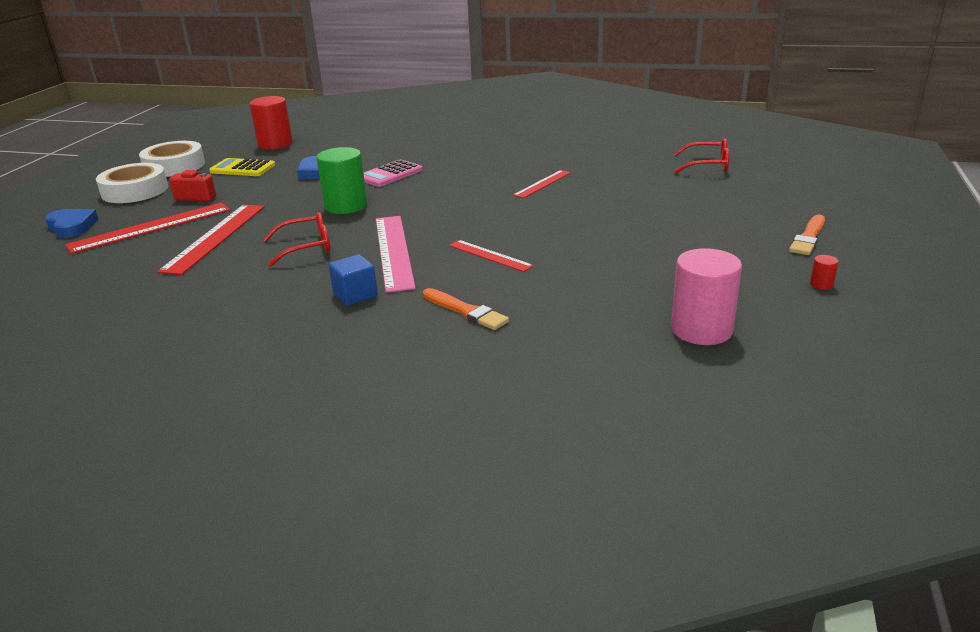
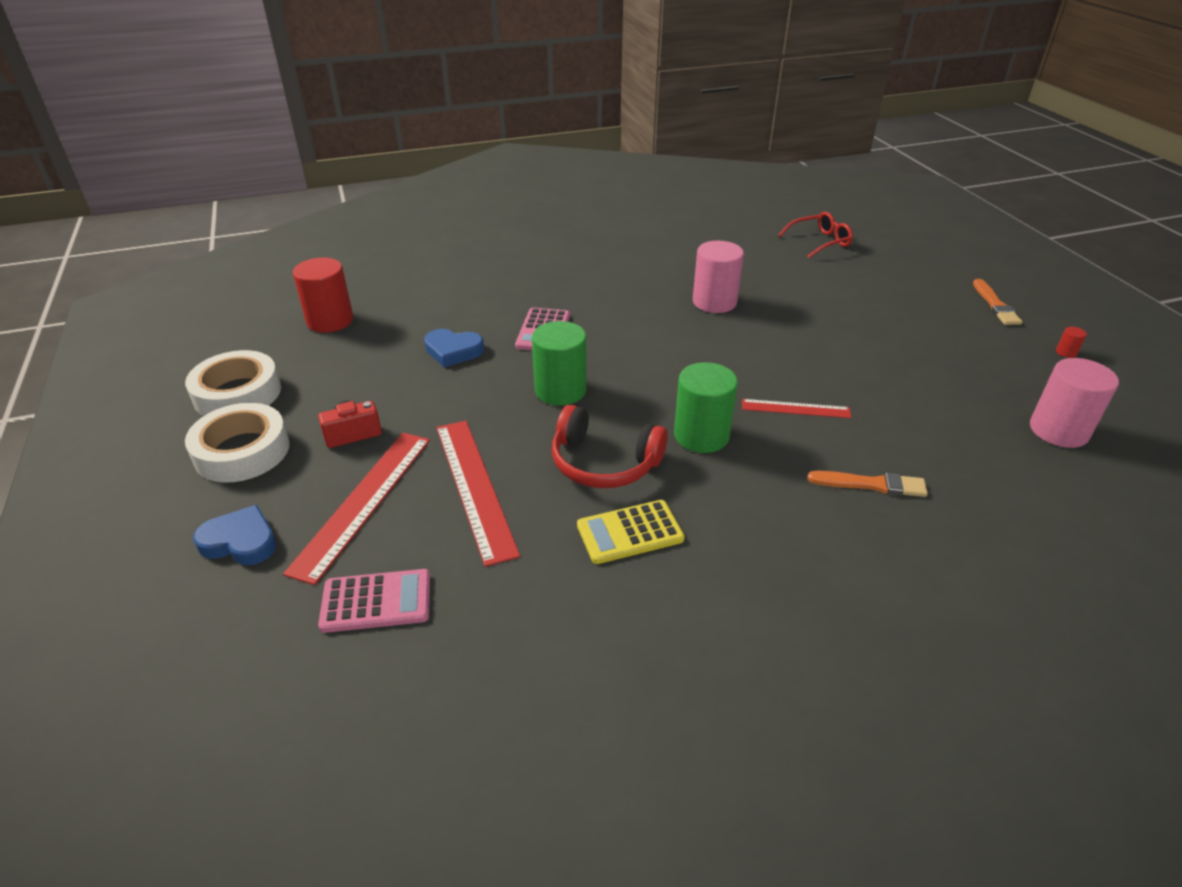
camera: 35 degrees left, 10 degrees up
(84, 269) = (376, 601): none -> pink calculator
(242, 168) = (345, 371): yellow calculator -> yellow calculator (630, 532)
(306, 247) = (604, 463): red glasses -> red headphones
(355, 295) = (748, 506): blue cube -> none
(394, 251) = (701, 435): pink ruler -> green cylinder
(542, 184) = (714, 302): red ruler -> pink cylinder

